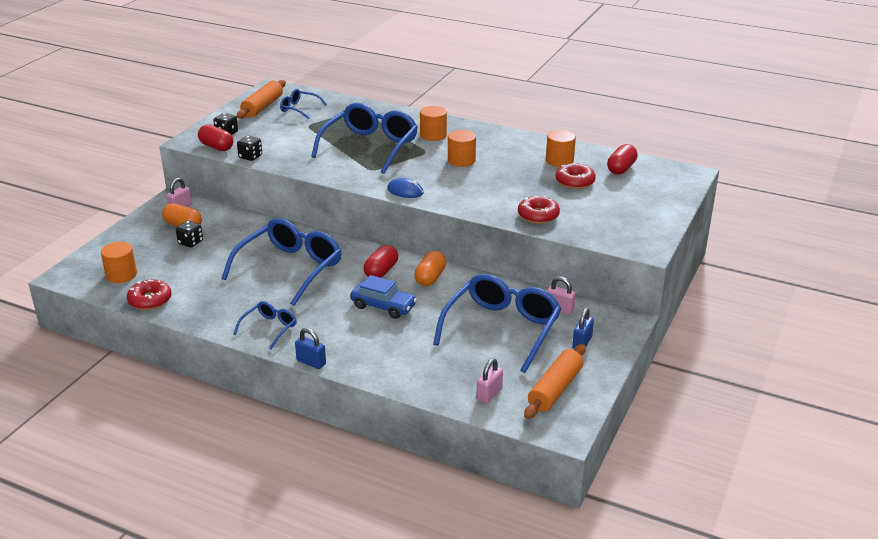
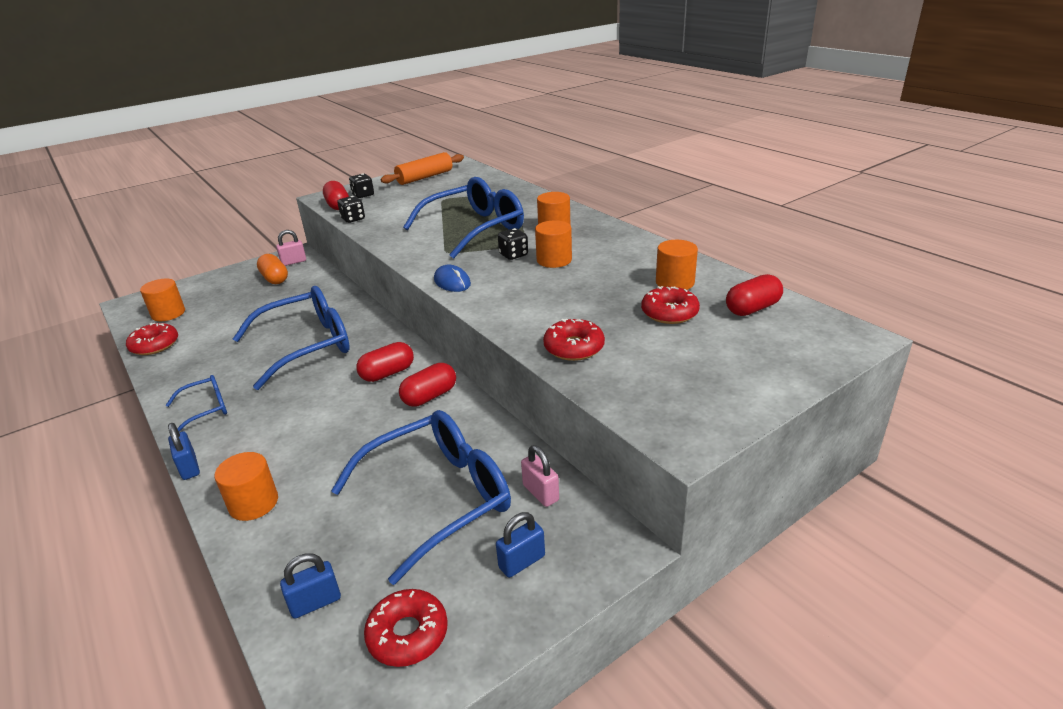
camera: 30 degrees right, 0 degrees up
(190, 242) = (260, 296): black dice -> black dice (513, 255)
(299, 109) = (454, 183): blue glasses -> none
(383, 306) = (341, 418): blue car -> none
(387, 366) = (253, 503): none -> orange cylinder
(430, 277) = (430, 396): orange capsule -> red capsule
(489, 394) = (315, 603): pink padlock -> blue padlock
(555, 389) = (408, 634): orange rolling pin -> red donut

